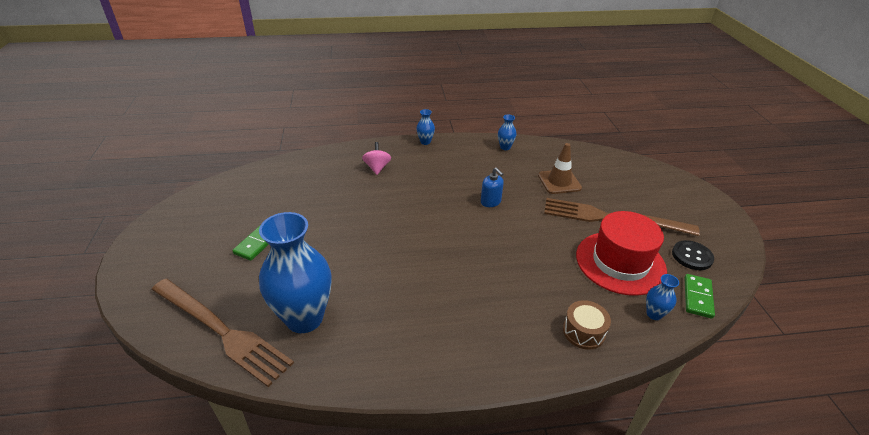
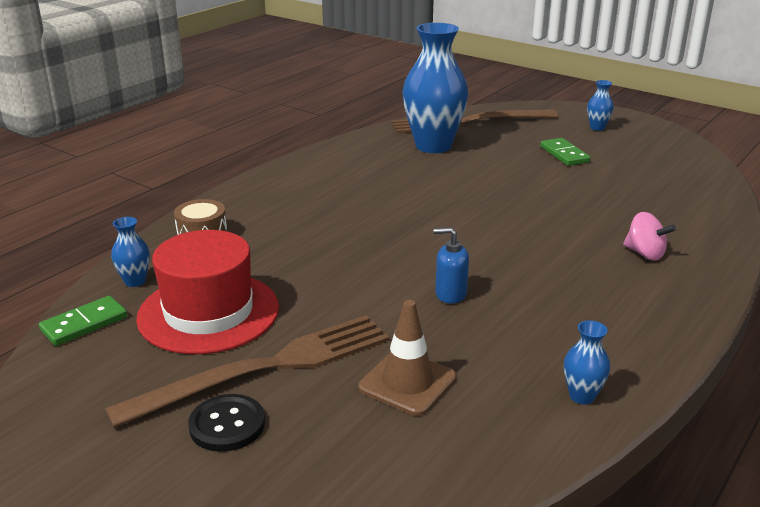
camera: 135 degrees right, 10 degrees down
(425, 142) = (689, 323): blue vase -> blue vase (597, 128)
(692, 256) = (107, 374): black button -> black button (227, 425)
(698, 297) = (84, 324): green domino -> green domino turned 75 degrees clockwise

